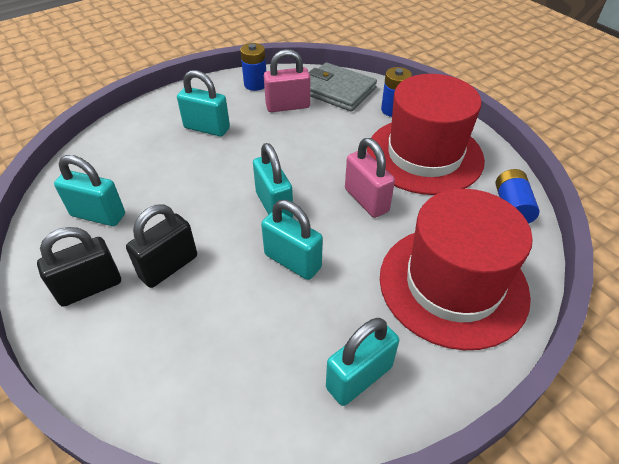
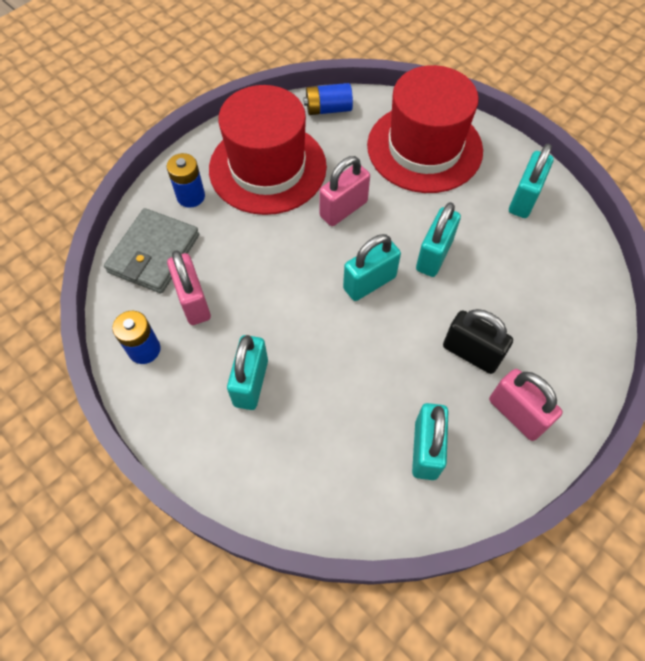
camera: 100 degrees left, 15 degrees up
(90, 287) = (516, 414): black padlock -> pink padlock
(359, 377) = (524, 199): turquoise padlock -> turquoise padlock turned 75 degrees clockwise

